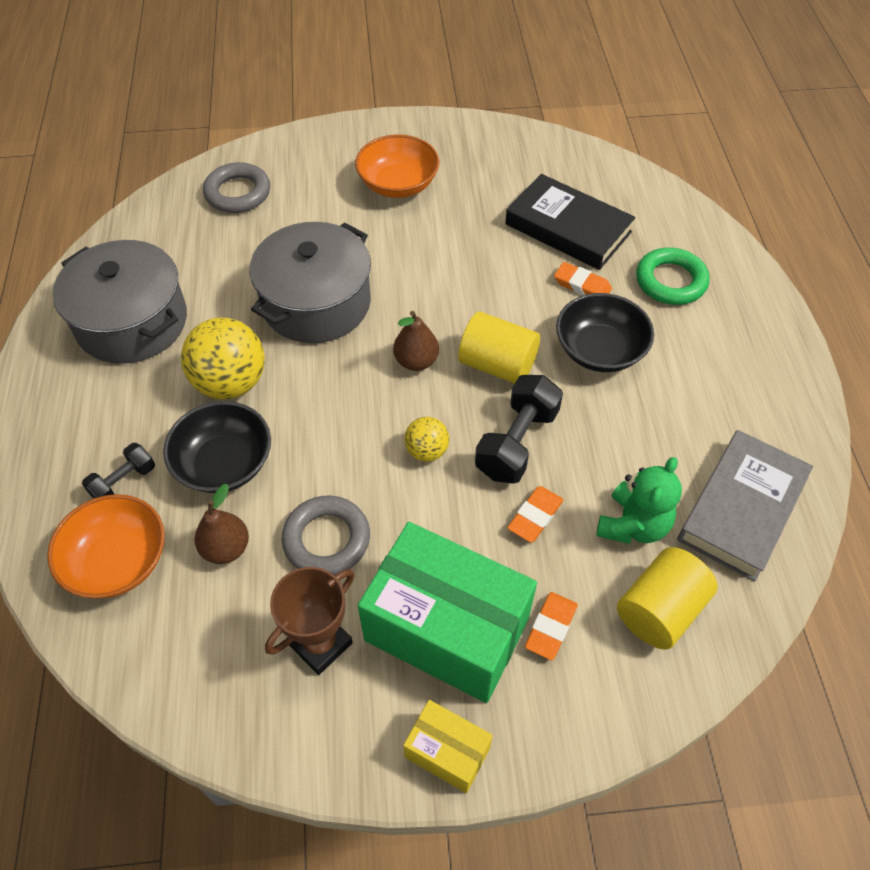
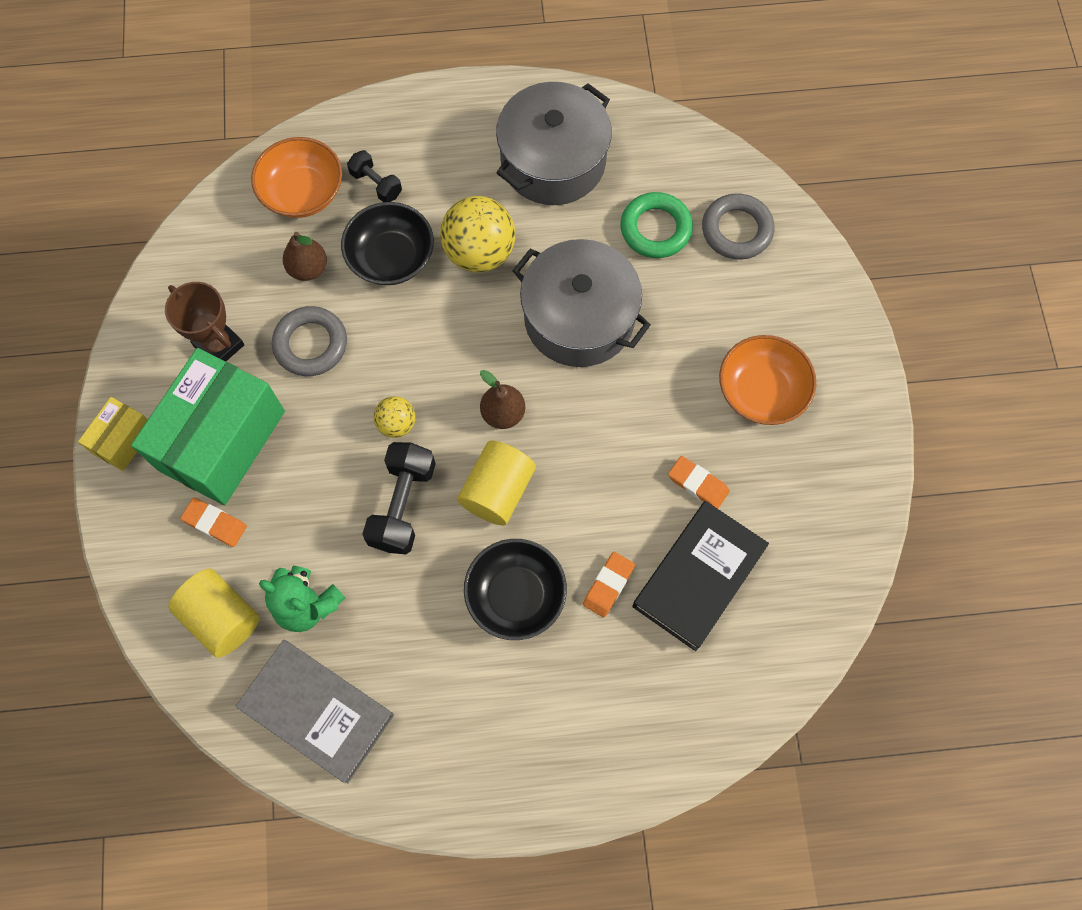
camera: 90 degrees right, 15 degrees up
(517, 442) = (403, 505): black dumbbell -> black dumbbell turned 75 degrees clockwise
(535, 516) = (322, 517): orange eraser -> orange eraser (698, 484)
(670, 281) = (617, 686): green ring -> green ring (655, 229)

